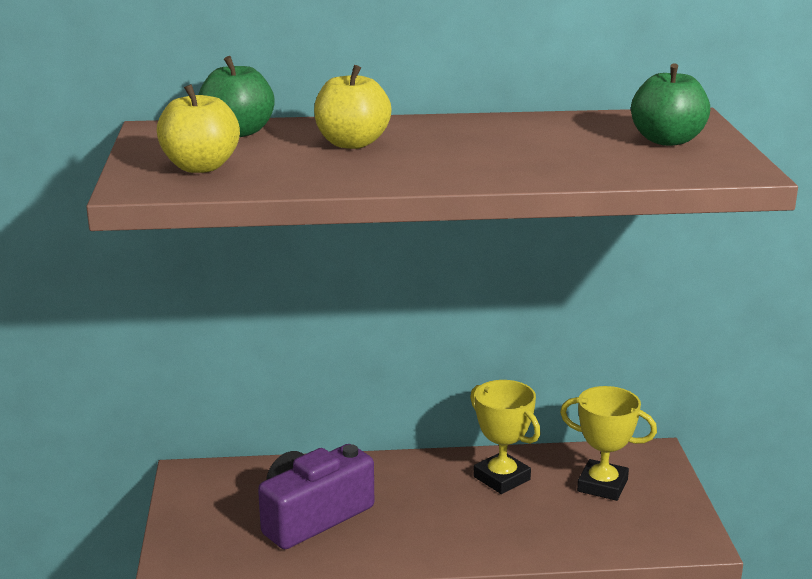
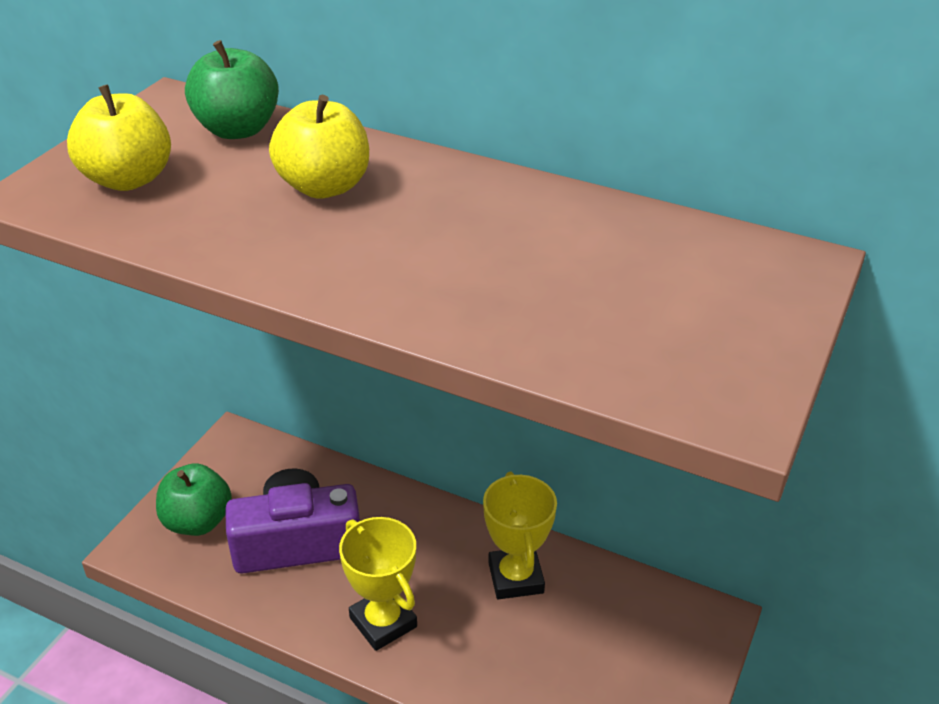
camera: 30 degrees right, 15 degrees up
(602, 485) = (615, 638): yellow trophy -> yellow trophy (383, 622)
(667, 140) = (708, 305): green apple -> green apple (197, 521)

